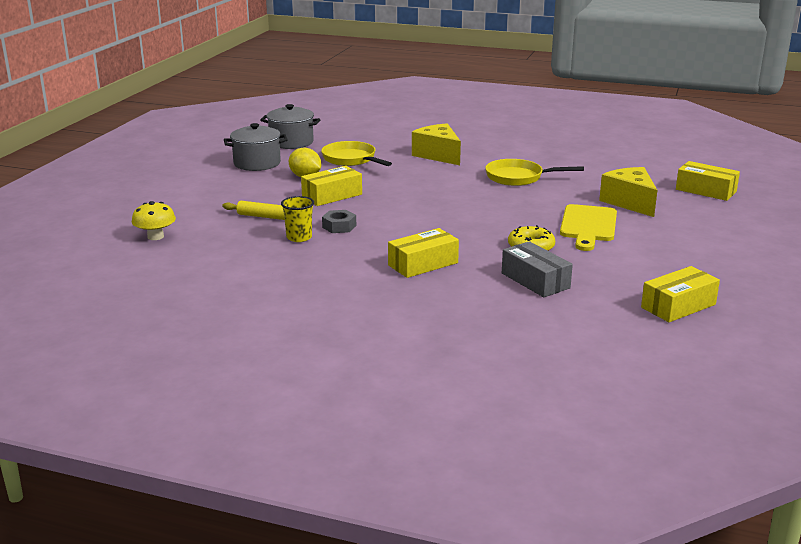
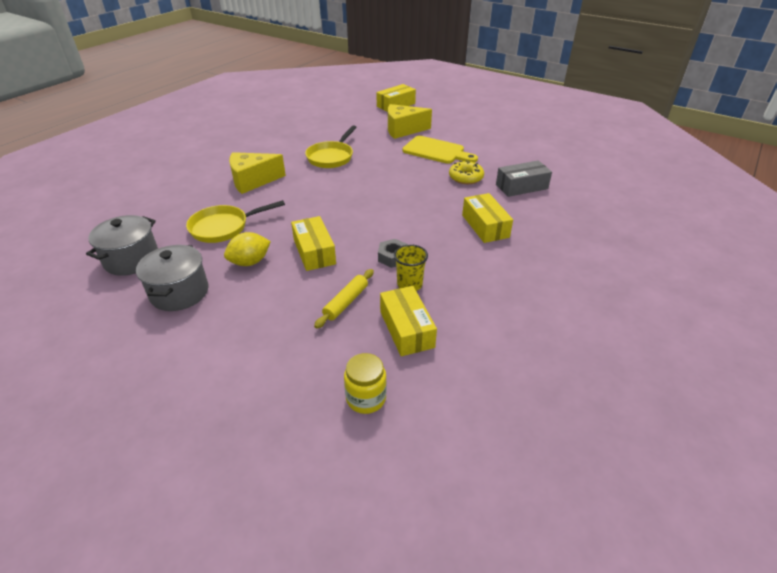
camera: 75 degrees left, 15 degrees up
(155, 236) = (366, 398): yellow mushroom -> yellow jar
(678, 306) = (561, 150): yellow box -> yellow box (406, 329)

